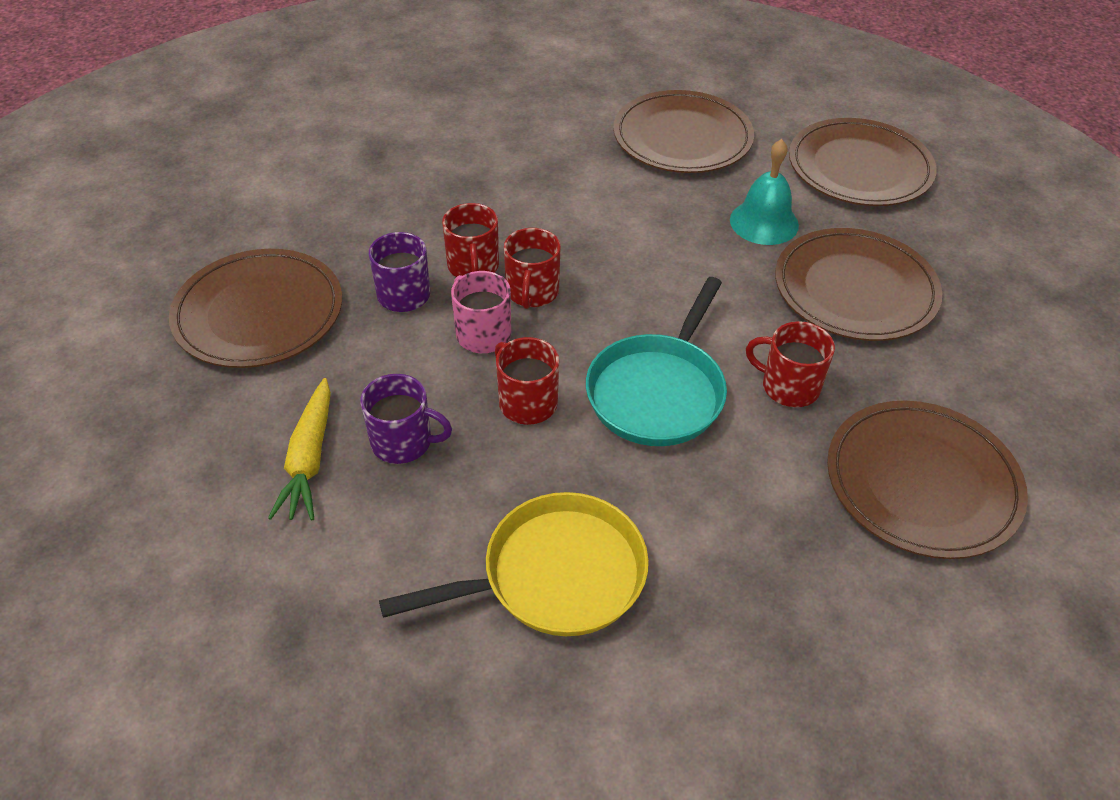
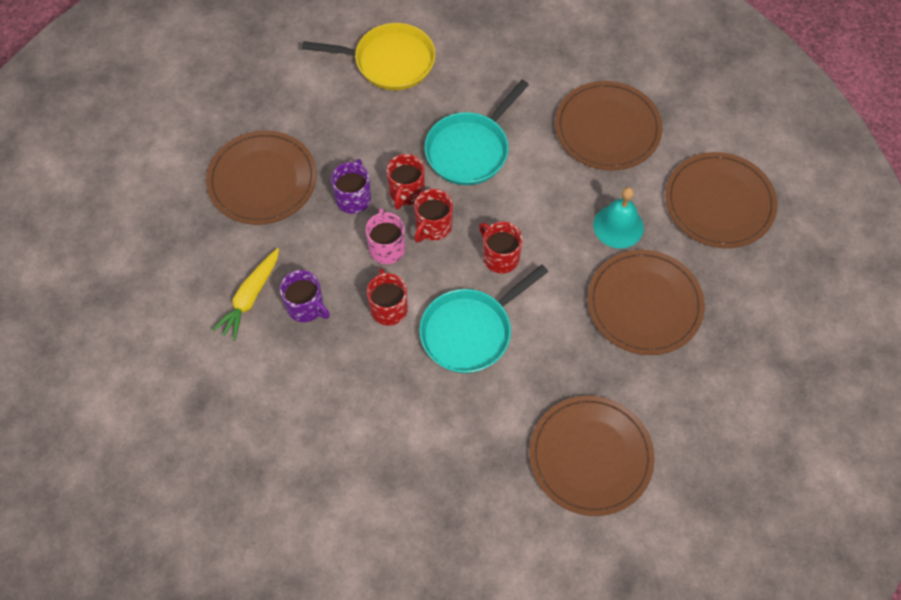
camera: 25 degrees right, 15 degrees up
(530, 201) = (470, 149): none -> turquoise pan
(554, 576) = (347, 425): yellow pan -> yellow pan (389, 62)
(788, 386) = (552, 359): red mug -> red mug (500, 257)

